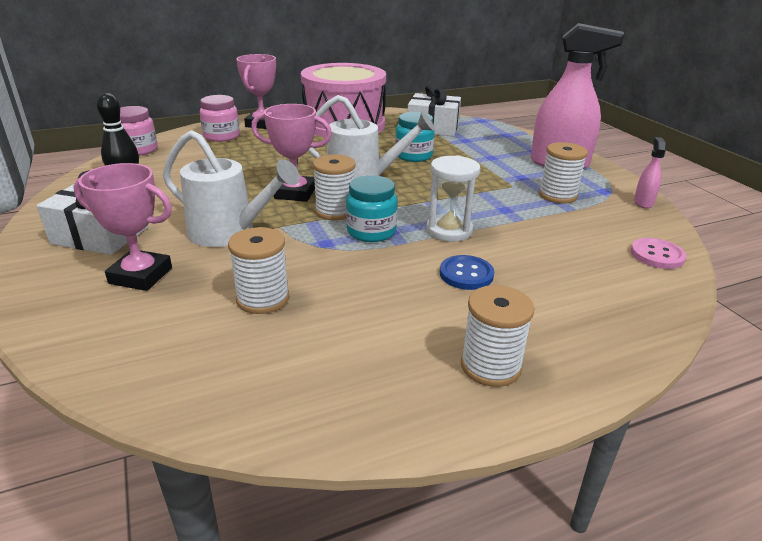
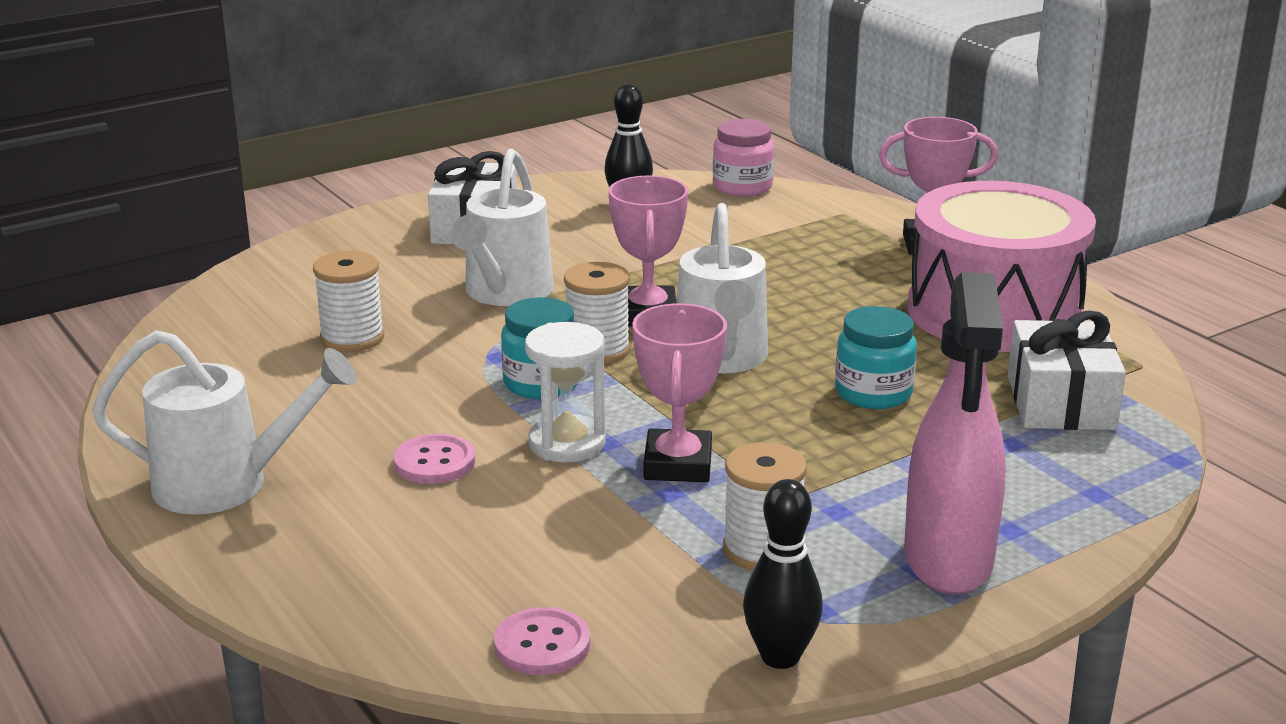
camera: 80 degrees right, 5 degrees down
(141, 276) = (389, 268): pink trophy -> pink trophy (678, 464)
(221, 136) = (842, 226): pink jar -> none
(466, 274) = (435, 462): blue button -> pink button
(490, 366) = (228, 484): white spool -> white watering can
(643, 202) = (780, 657): pink spray bottle -> black bowling pin

